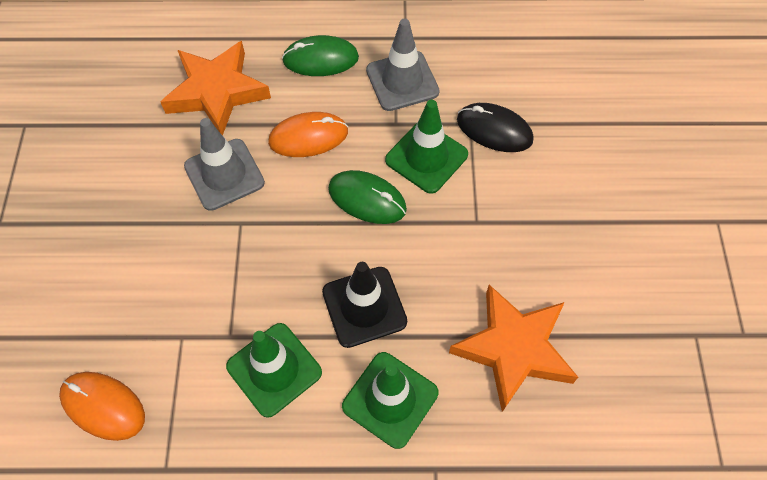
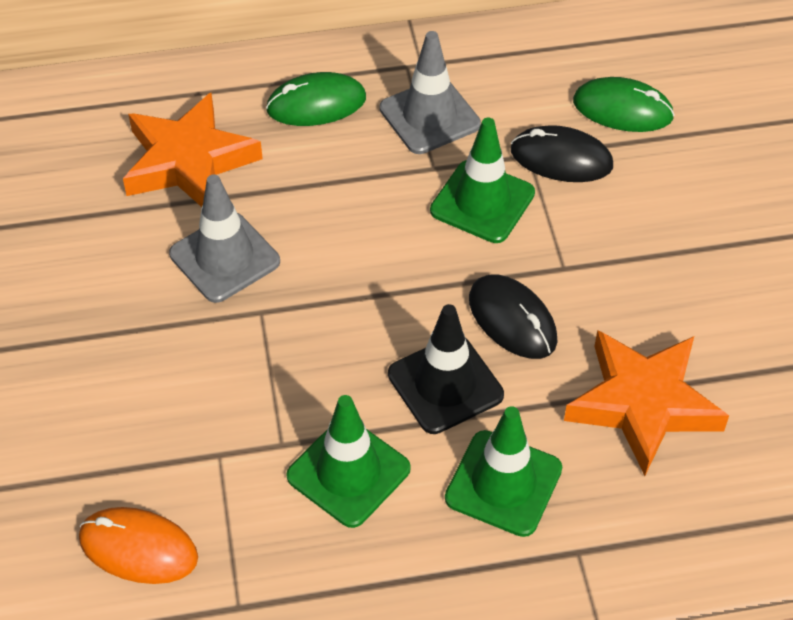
camera: 10 degrees left, 10 degrees down
(308, 137) = (324, 198): orange mouse -> none
(367, 199) = (418, 260): green mouse -> green mouse (622, 109)
(427, 260) = (512, 319): none -> black mouse

